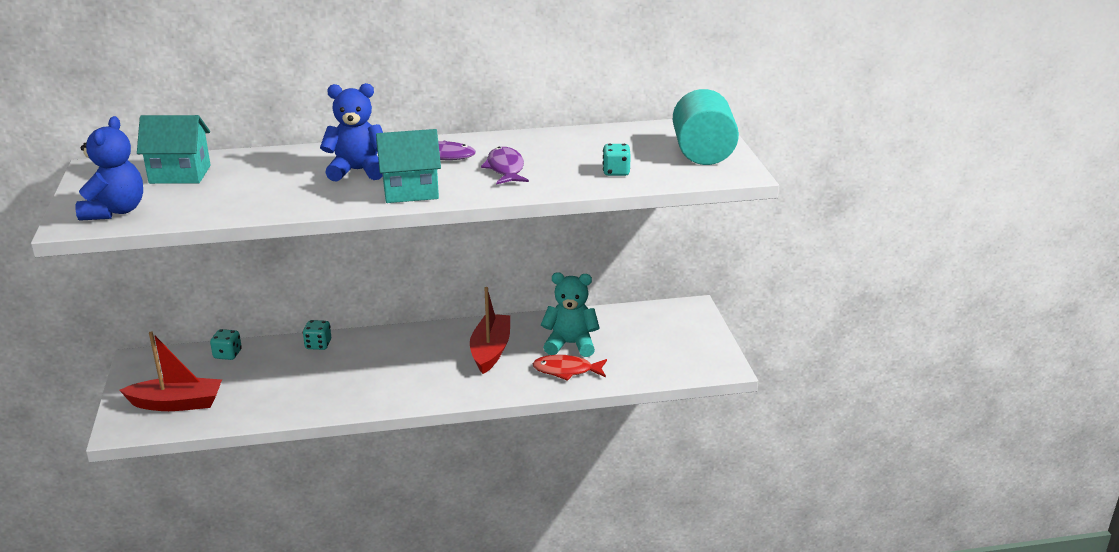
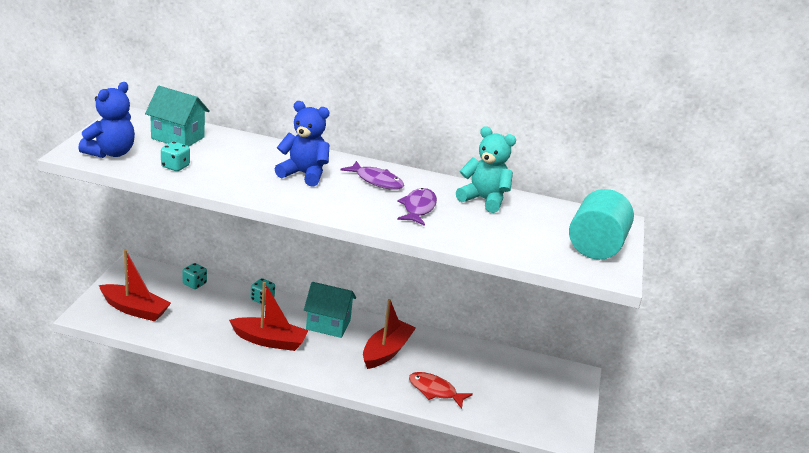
camera: 20 degrees right, 0 degrees up
(358, 383) = (269, 341): none -> red boat
(410, 191) = (328, 204): turquoise house -> turquoise house (328, 325)
(570, 344) = (453, 369): turquoise teddy bear -> turquoise teddy bear (483, 200)
(616, 172) = (506, 240): turquoise dice -> turquoise dice (175, 166)

